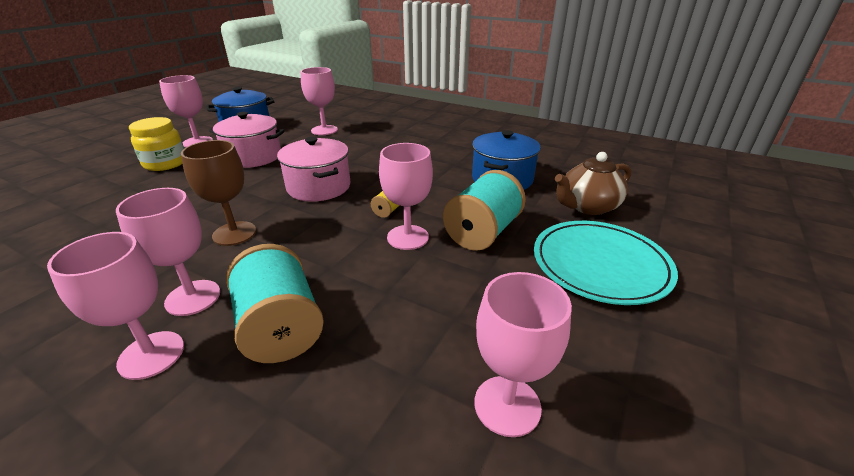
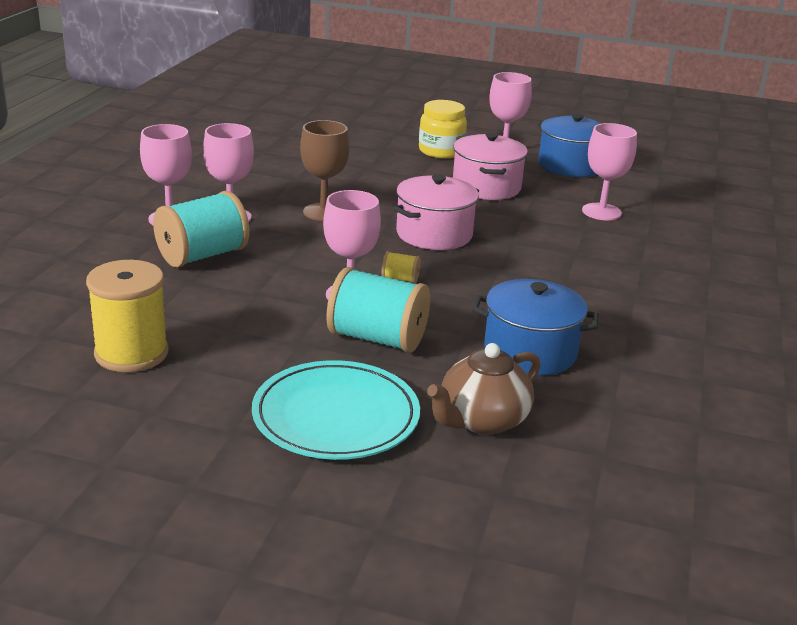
camera: 75 degrees right, 5 degrees down
(507, 405) = (131, 353): pink goblet -> yellow spool
(587, 206) = (482, 420): brown teapot -> brown teapot turned 90 degrees counterclockwise

